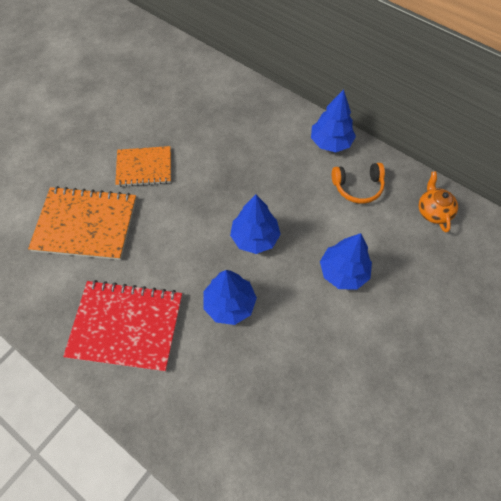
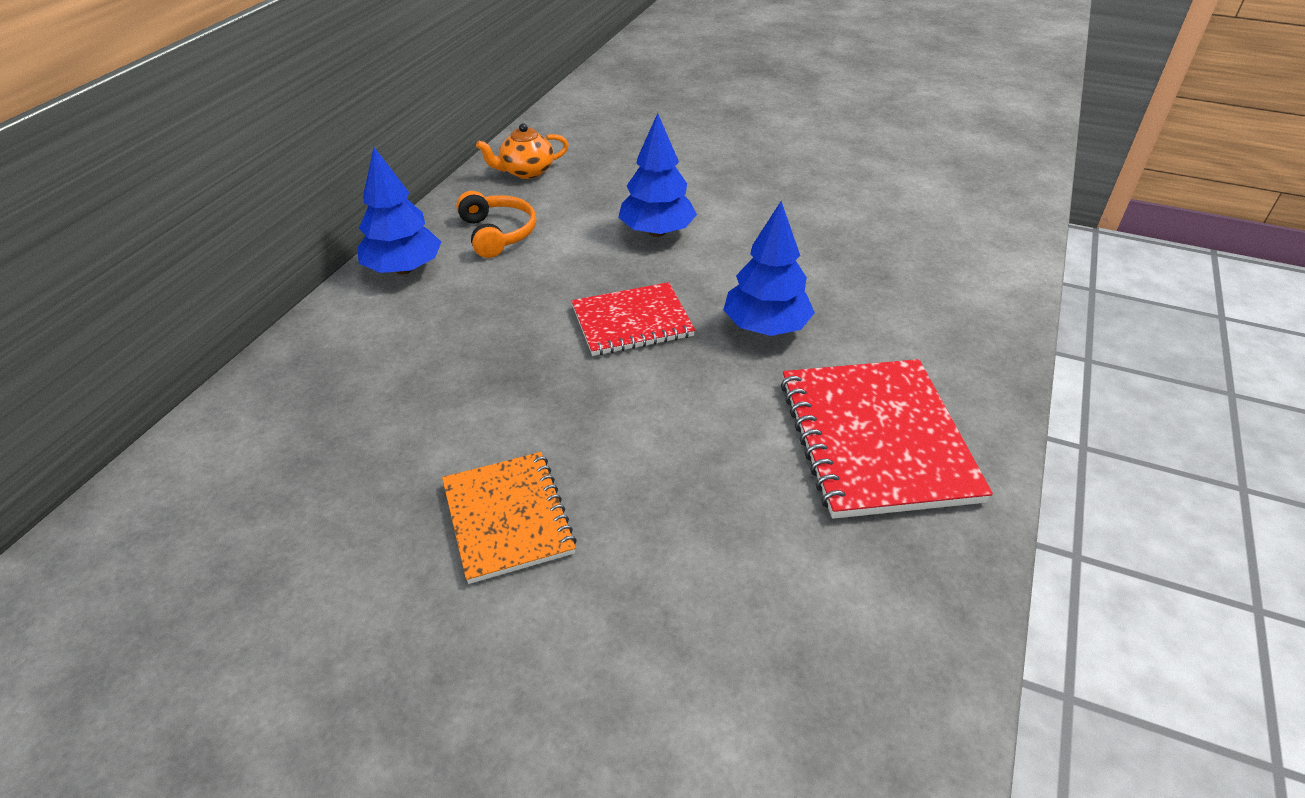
camera: 105 degrees left, 20 degrees down
(86, 224) = (697, 579): orange notebook -> none
(255, 238) = (632, 322): blue tree -> red notebook

